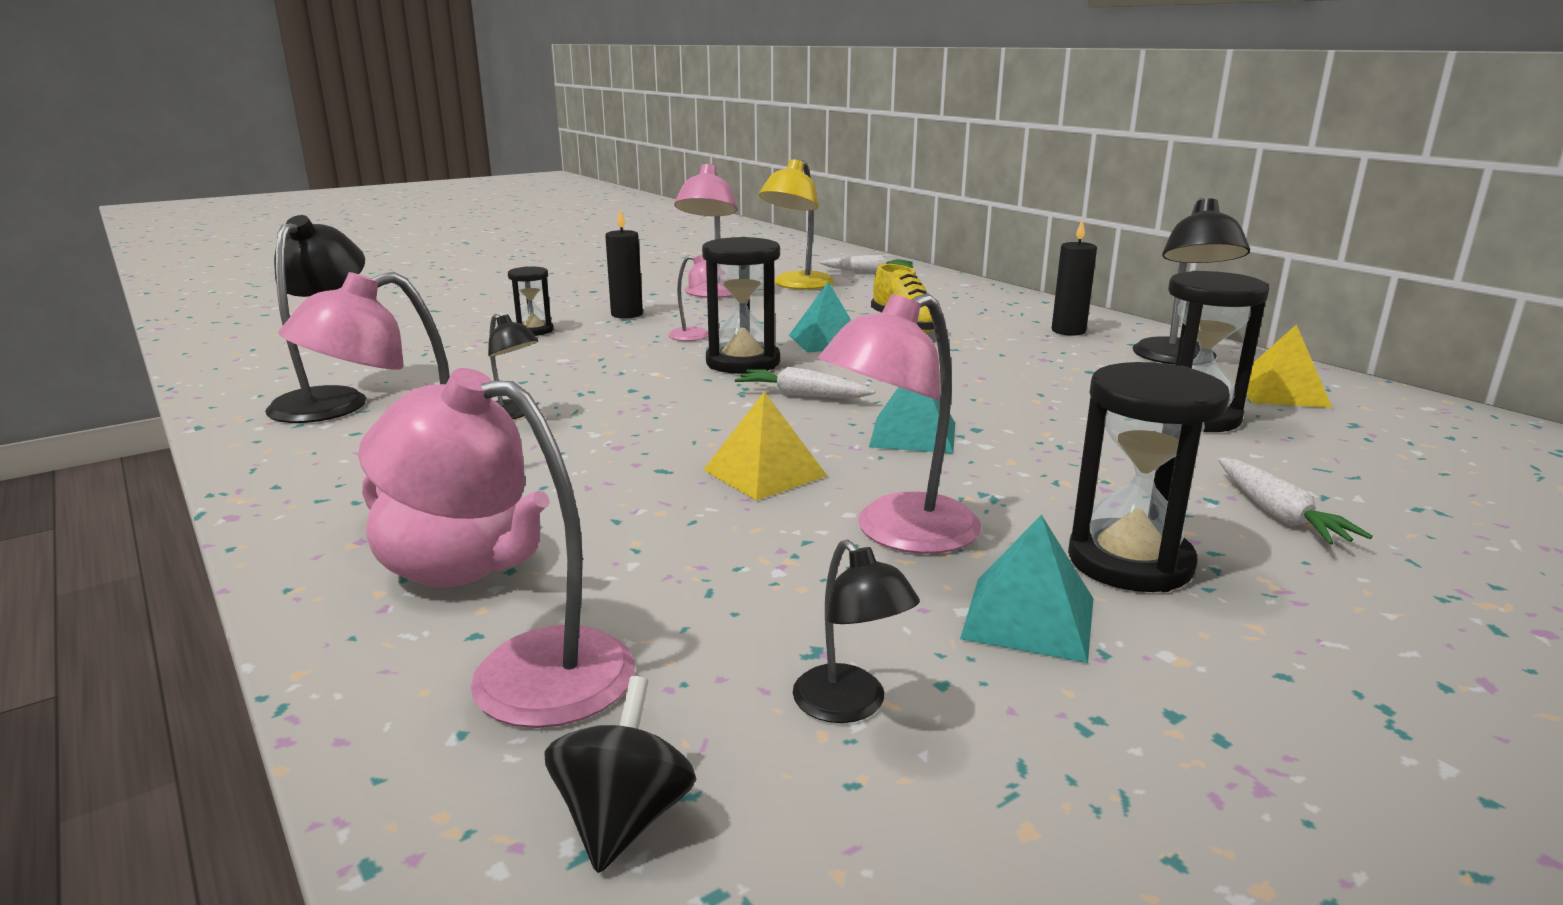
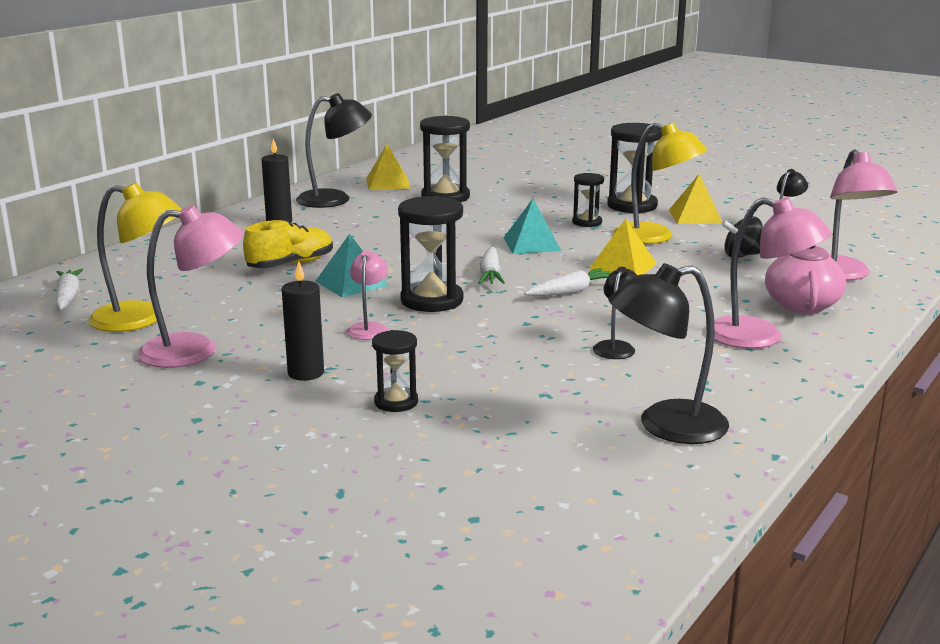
camera: 110 degrees left, 0 degrees up
(623, 818) = (872, 248): black spinning top -> black spinning top (742, 255)
(899, 534) = (655, 237): pink lamp -> yellow lamp
(1016, 493) = (587, 222): none -> black hourglass
(1029, 617) = (695, 216): turquoise pyramid -> yellow pyramid
(1278, 515) = (559, 188): white carrot -> white carrot (571, 291)

